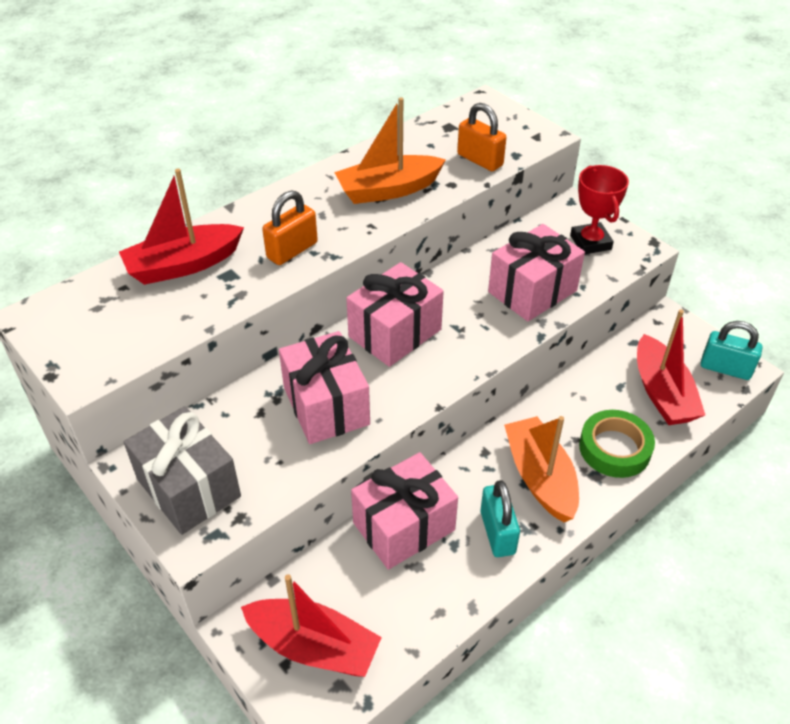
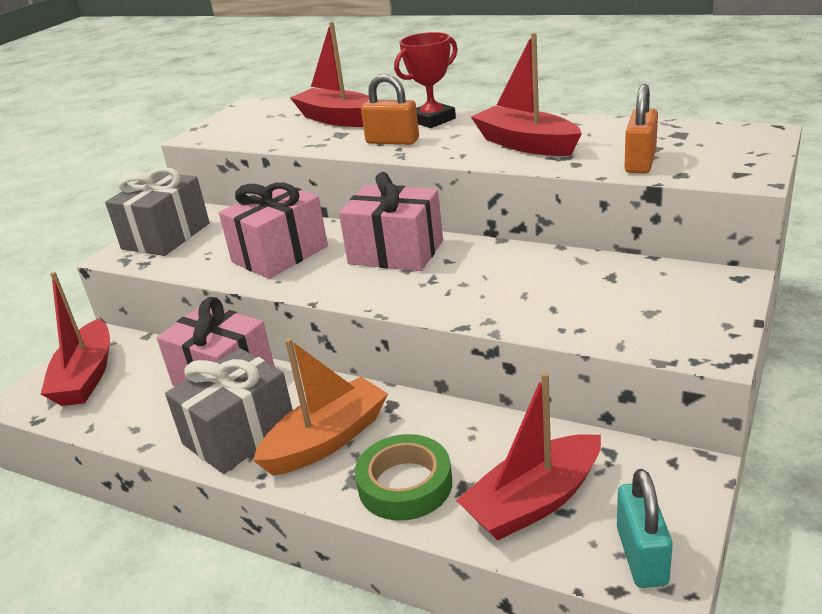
camera: 70 degrees right, 15 degrees down
(388, 190) = (526, 144): orange boat -> red boat
(497, 532) = (239, 434): turquoise padlock -> grey gift
(532, 291) = (533, 301): pink gift -> none
(590, 242) = (672, 311): red trophy -> red trophy (432, 120)

